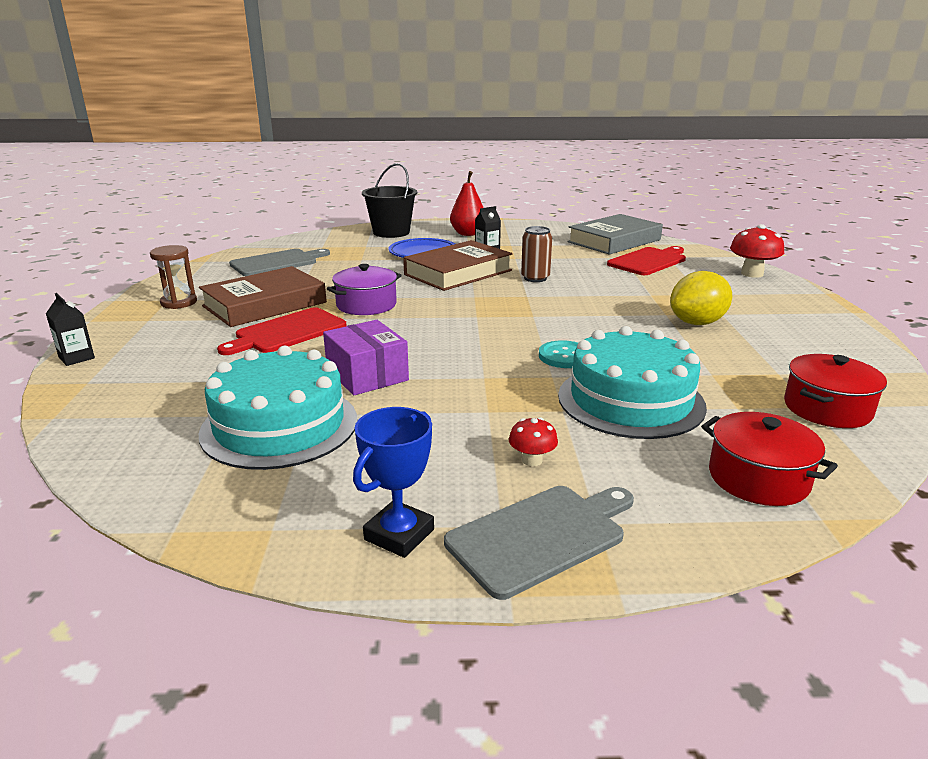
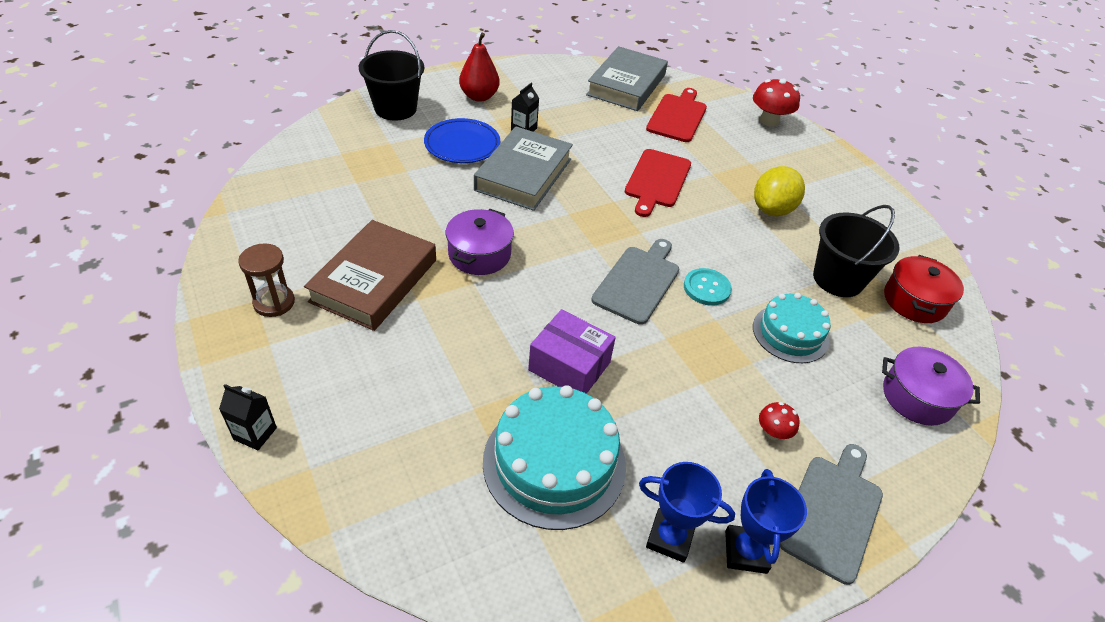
camera: 30 degrees left, 20 degrees up
(277, 262) = (317, 197): grey cutting board -> grey cutting board (638, 282)
(287, 332) = (440, 322): red cutting board -> red cutting board (657, 180)
(329, 501) = (670, 538): none -> blue trophy
(458, 272) = (523, 174): brown book -> grey book
(535, 278) = (601, 168): brown can -> none
(630, 400) = (790, 333): turquoise cake -> turquoise cake, size x0.63
(733, 376) = (838, 279): none -> black bucket
(758, 478) = (917, 397): red pot -> purple pot

